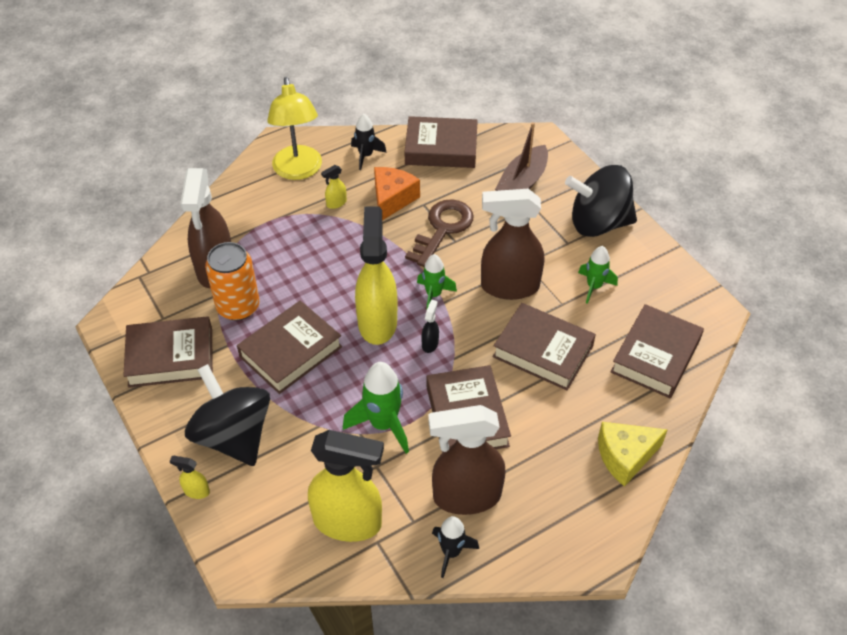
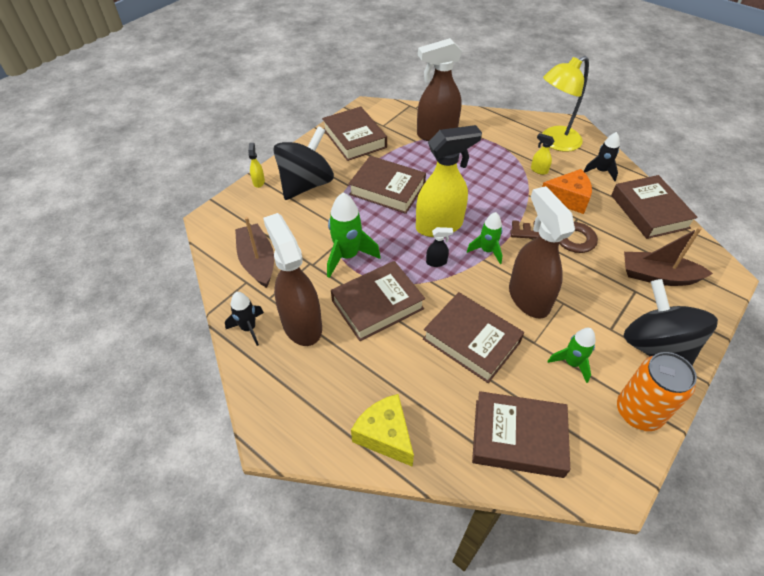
camera: 70 degrees right, 0 degrees up
(238, 307) = (411, 153): orange can -> orange can (638, 412)
(348, 522) = (257, 261): yellow spray bottle -> brown boat
(543, 351) = (471, 340): brown book -> brown book turned 60 degrees counterclockwise

